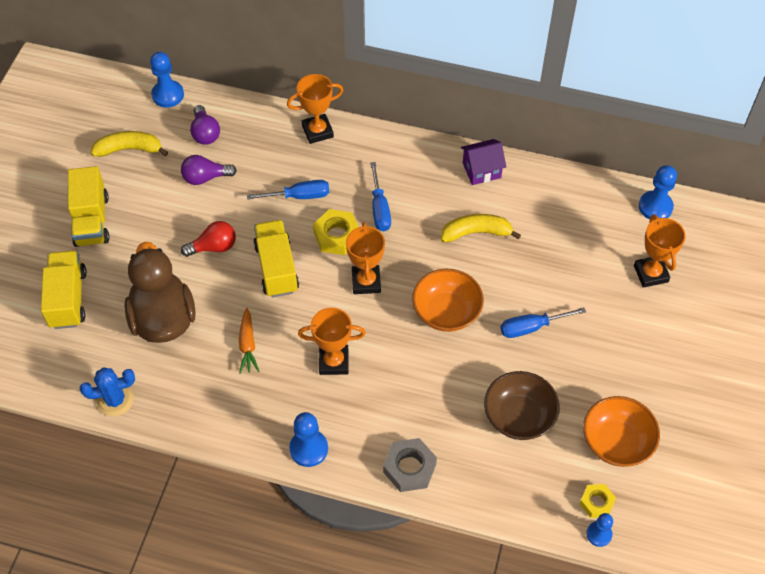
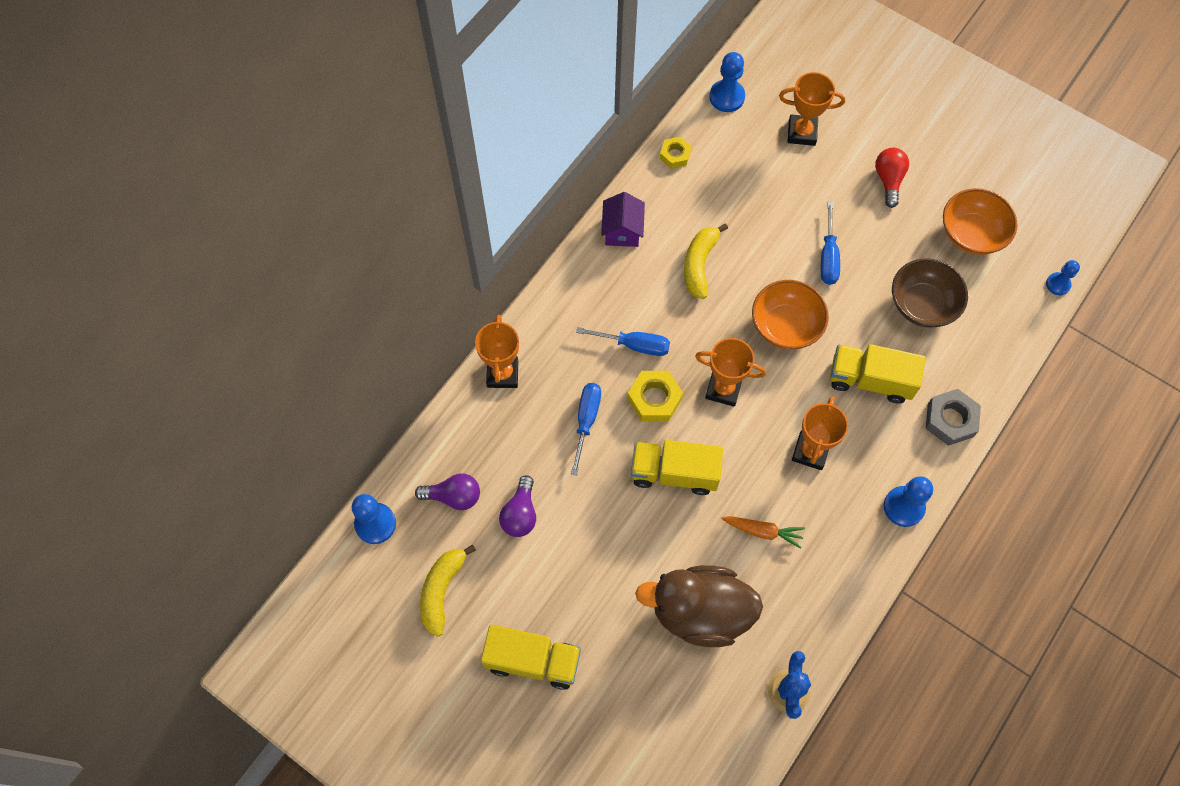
camera: 70 degrees left, 10 degrees up
(68, 299) = (636, 714): yellow truck -> yellow truck (870, 380)
(213, 247) = (622, 531): red light bulb -> red light bulb (888, 180)
(596, 503) = (1027, 274): yellow nut -> yellow nut (675, 155)

